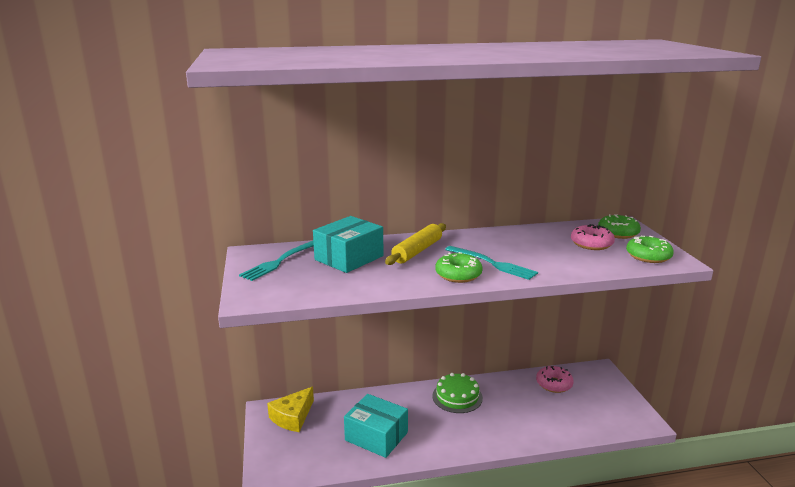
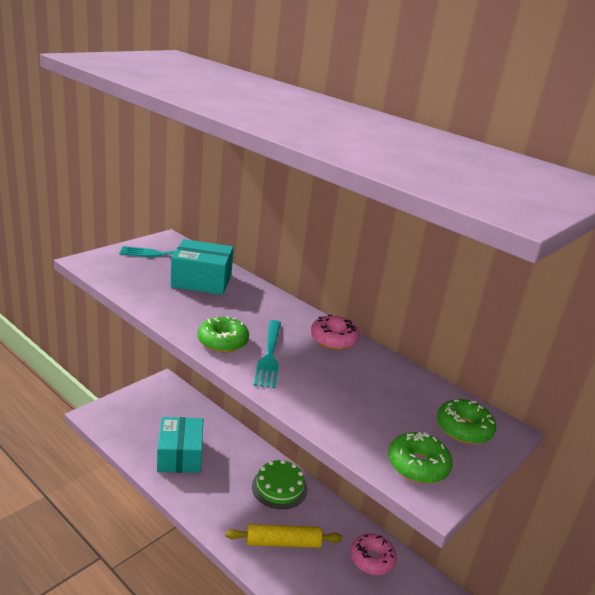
camera: 50 degrees right, 5 degrees up
(293, 417) = (167, 399): yellow cheese -> none
(417, 251) = (252, 308): yellow rolling pin -> yellow rolling pin (283, 542)
(591, 244) = (401, 412): pink donut -> pink donut (333, 339)

